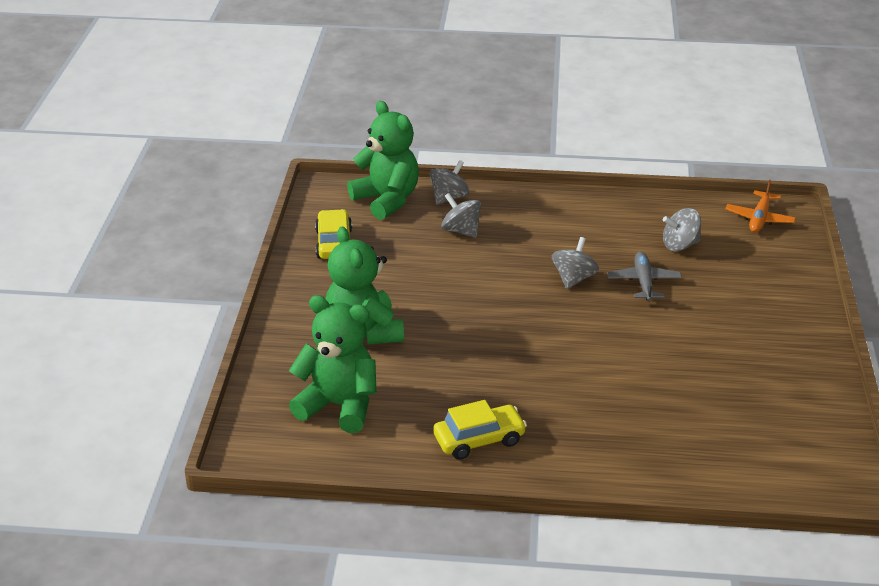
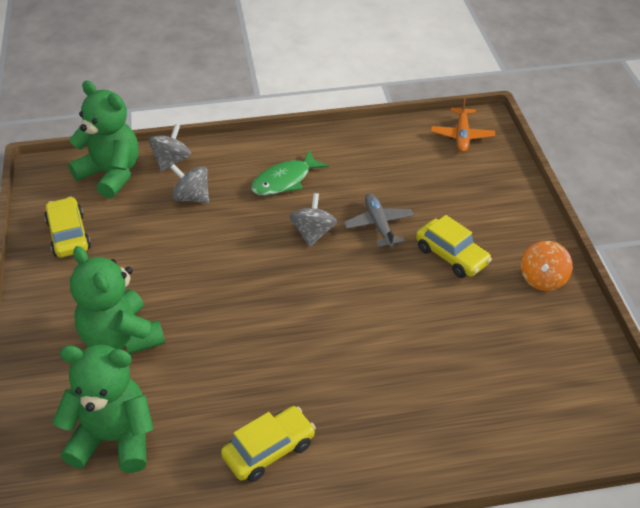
camera: 15 degrees left, 10 degrees up
(558, 231) = (284, 181): none -> green fish
(680, 245) = (400, 177): grey spinning top -> none
(710, 319) = (451, 256): none -> yellow car
(800, 354) = (542, 279): none -> orange spinning top

